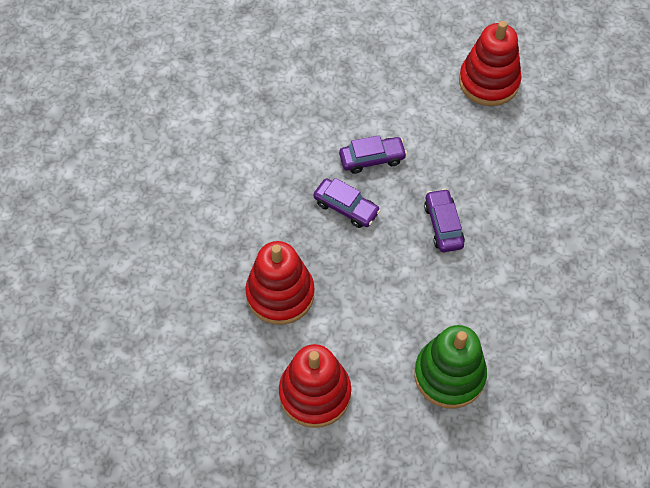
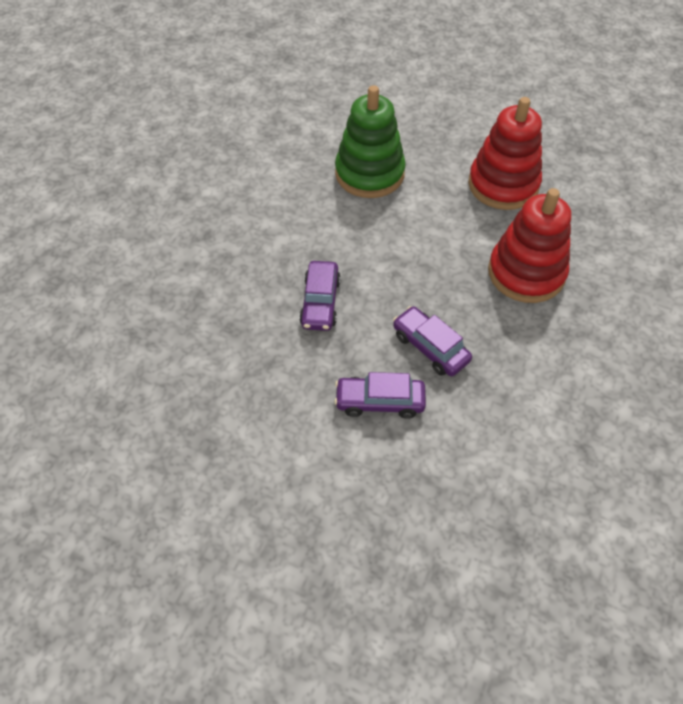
camera: 165 degrees left, 5 degrees down
(488, 82) = (172, 478): red stacking toy -> none

